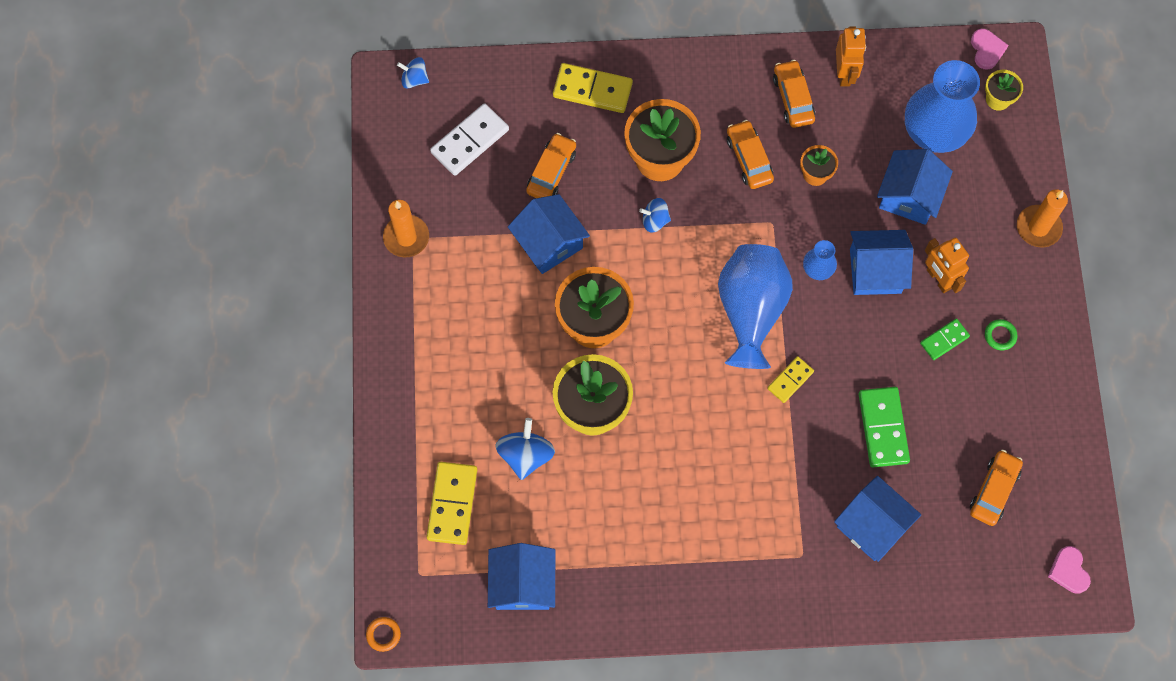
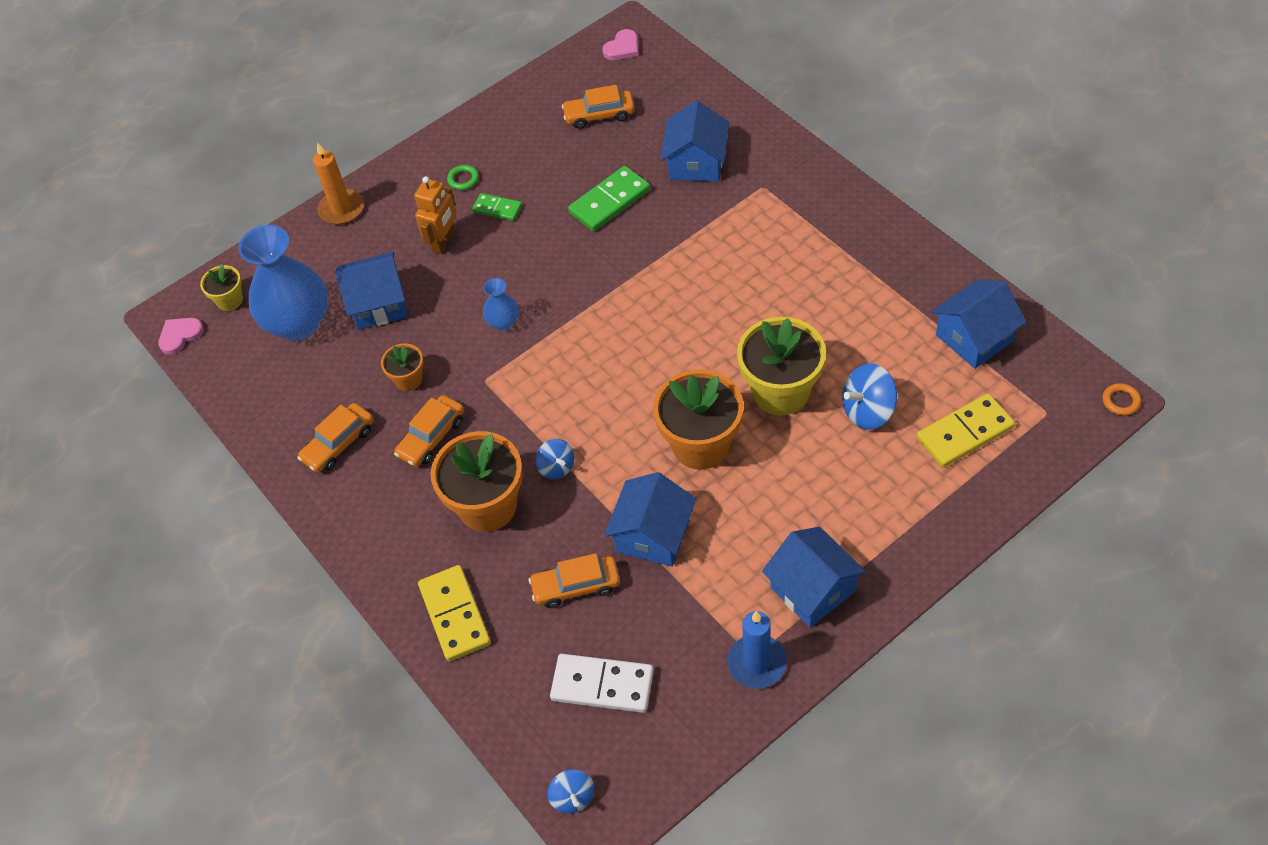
camera: 120 degrees left, 15 degrees down
(406, 237) = (757, 663): orange candle -> blue candle
(750, 311) = (584, 343): blue vase -> none
(790, 380) = (623, 280): yellow domino -> none
(844, 73) = (281, 422): orange robot -> none
(875, 271) = (471, 285): blue house -> blue house (812, 589)

